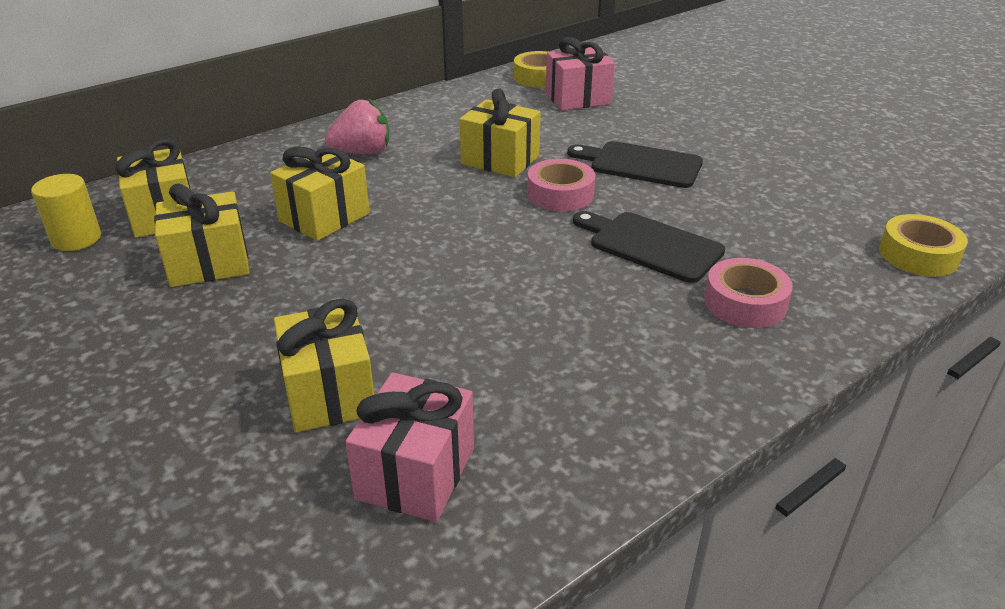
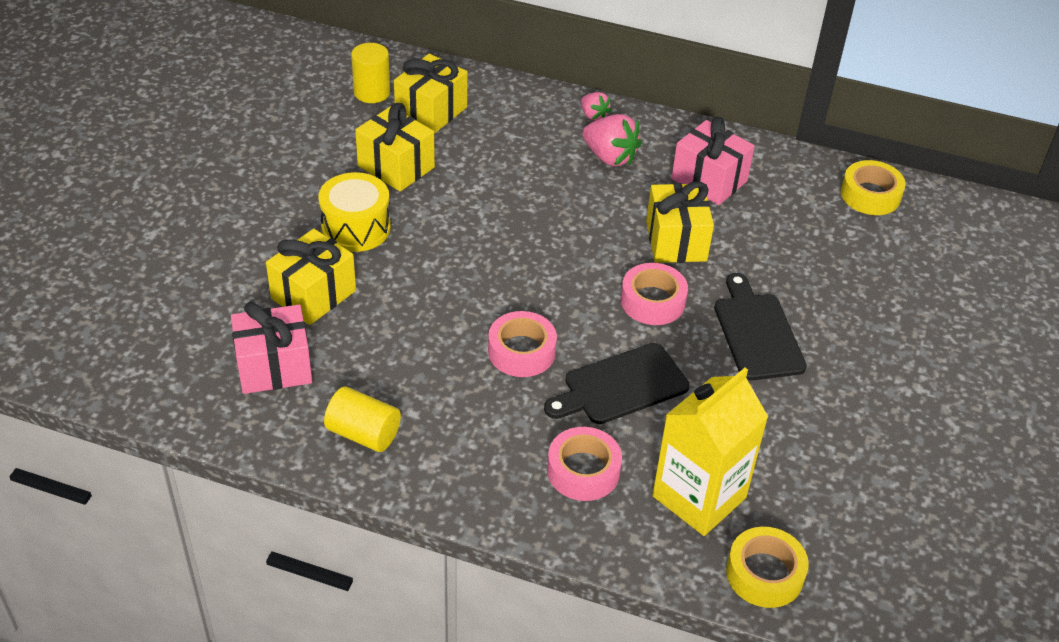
camera: 55 degrees right, 10 degrees up
(263, 323) = (356, 228): none -> yellow drum
(301, 141) = (593, 116): none -> pink strawberry
(324, 217) = (498, 188): yellow gift -> none
(558, 282) = (521, 351): none -> pink tape
(578, 98) = (851, 240): pink gift -> pink gift (709, 180)
(590, 434) = (363, 433): none -> yellow cylinder
(650, 245) = (620, 386): black cutting board -> black cutting board turned 120 degrees counterclockwise
(813, 254) = (699, 497): none -> yellow carton

